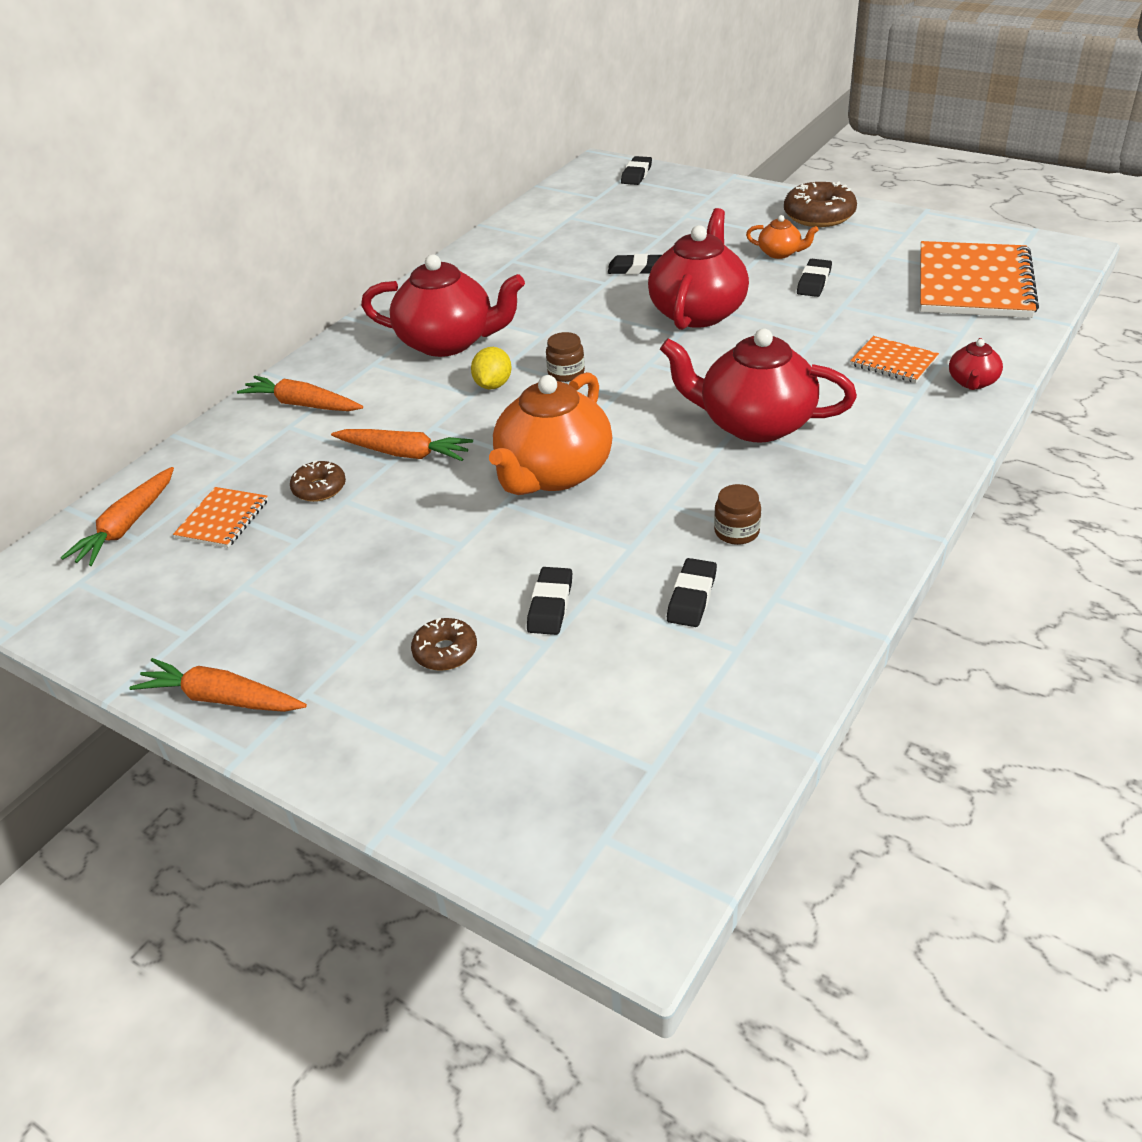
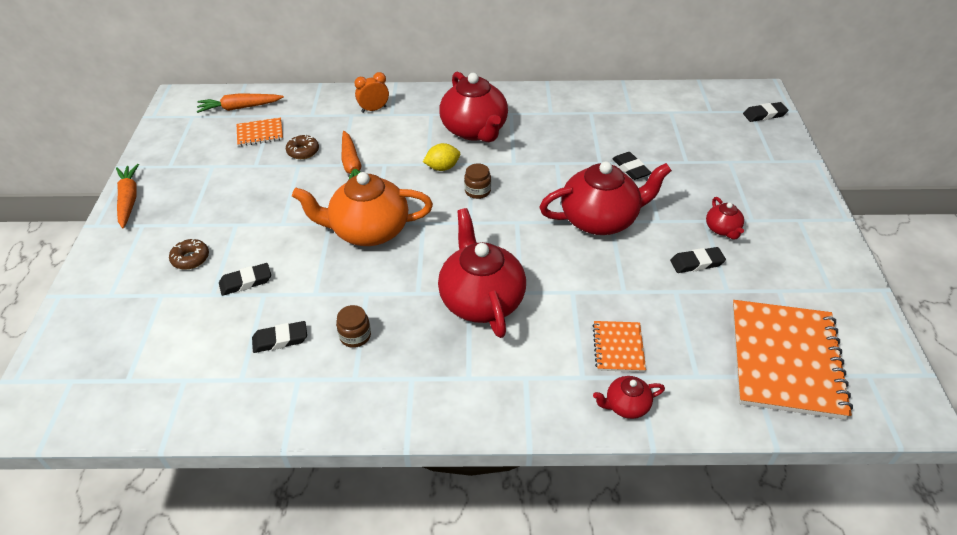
camera: 55 degrees right, 5 degrees up
(302, 405) = (374, 109): orange carrot -> orange clock
(780, 253) = (722, 229): orange teapot -> red teapot
(819, 216) = (804, 229): brown donut -> none
(973, 284) = (785, 360): orange notebook -> orange notebook turned 60 degrees counterclockwise

